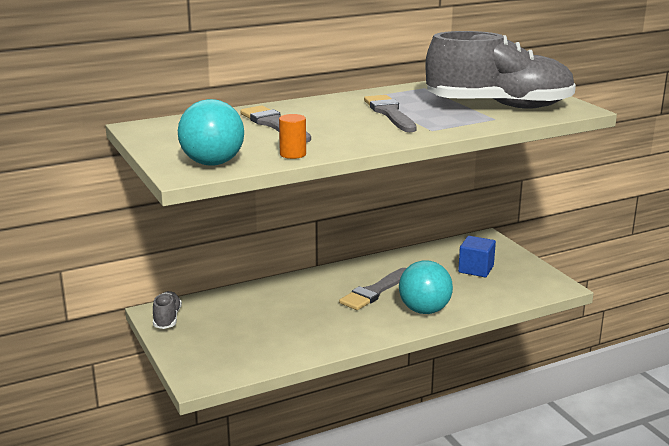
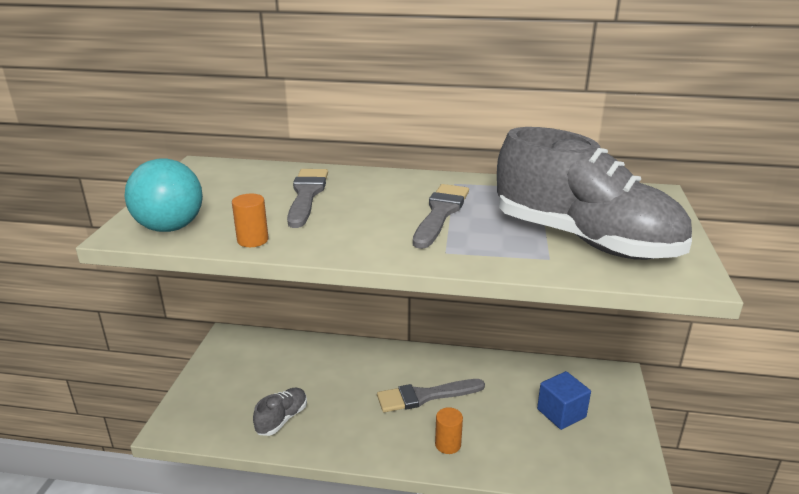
camera: 35 degrees right, 5 degrees up
(167, 319) = (227, 348): grey shoe -> grey shoe (282, 419)
(424, 310) = (448, 444): turquoise ball -> orange cylinder

